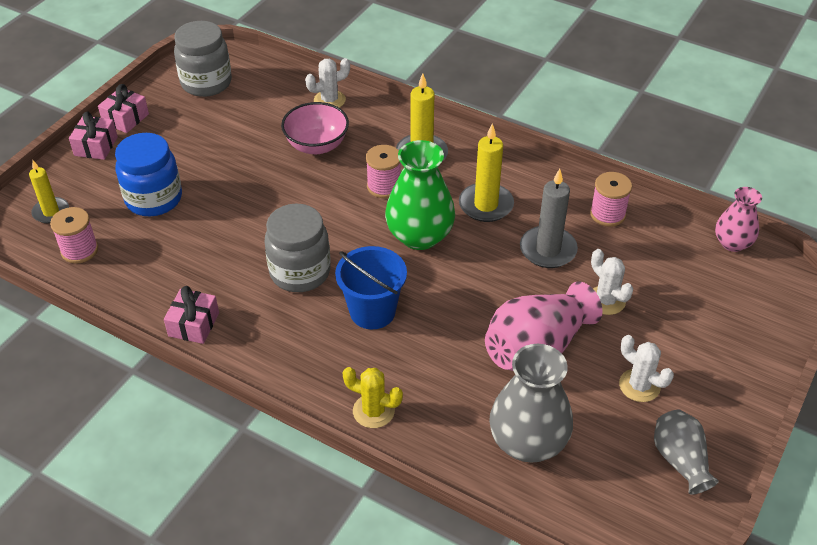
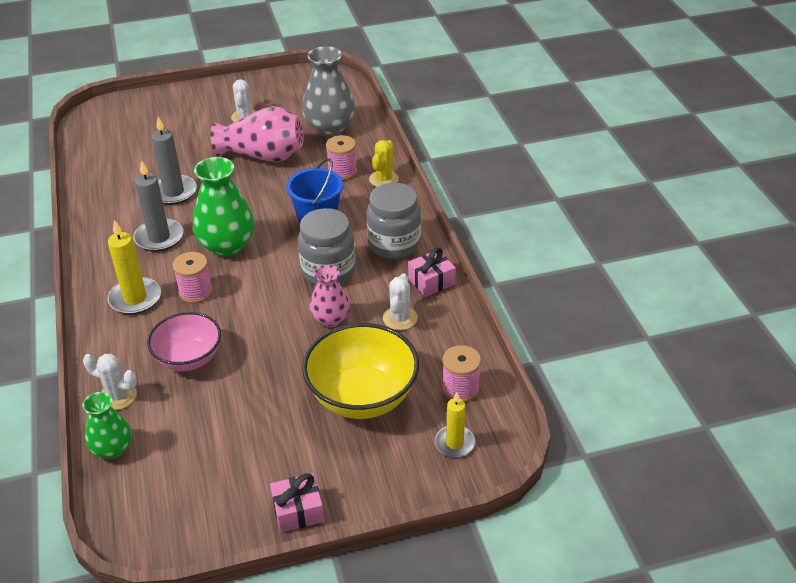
camera: 135 degrees left, 5 degrees down
(96, 146) = (356, 494): pink gift -> none
(154, 199) = (362, 397): blue jar -> yellow bowl
(206, 83) = (181, 501): grey jar -> grey jar (394, 244)
(287, 78) = (112, 449): none -> green vase
(373, 411) = (384, 179): yellow cactus -> yellow cactus turned 45 degrees clockwise
(486, 205) = (159, 237): yellow candle -> grey candle
(606, 300) = (193, 153): white cactus -> white cactus (400, 318)
(607, 214) = (108, 188): pink spool -> pink spool (342, 172)
(680, 460) = (277, 88): grey vase -> none
(732, 243) = (83, 137): pink vase -> pink vase (330, 319)

